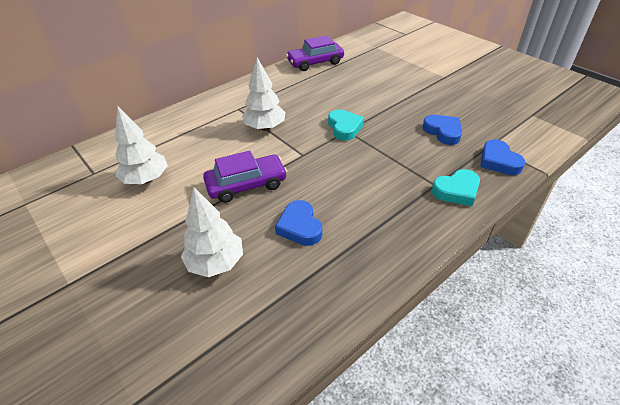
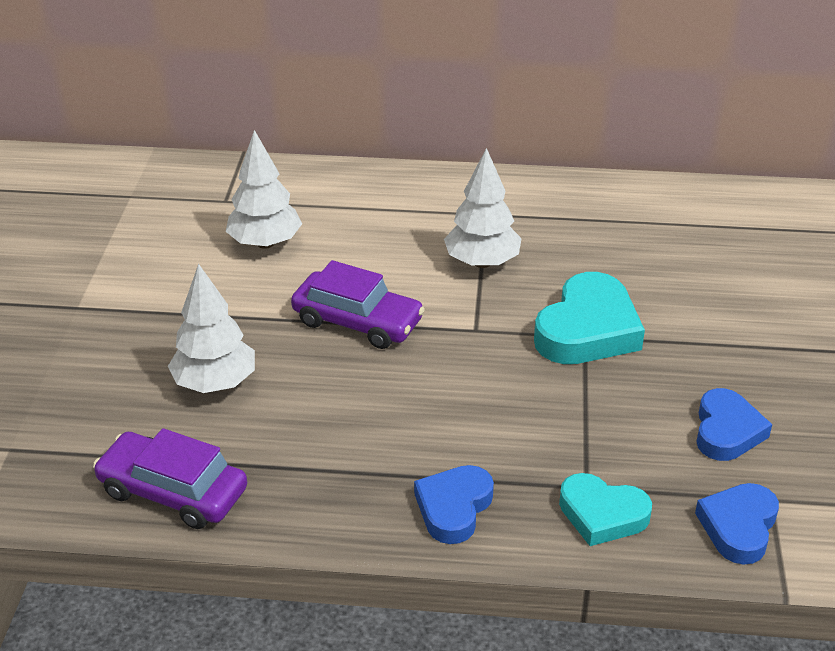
camera: 45 degrees right, 5 degrees down
(300, 227) = (346, 410): blue heart -> blue heart (453, 508)
(315, 62) = (704, 204): purple car -> purple car (173, 491)
(344, 127) = (587, 330): turquoise heart -> turquoise heart, size x1.56

